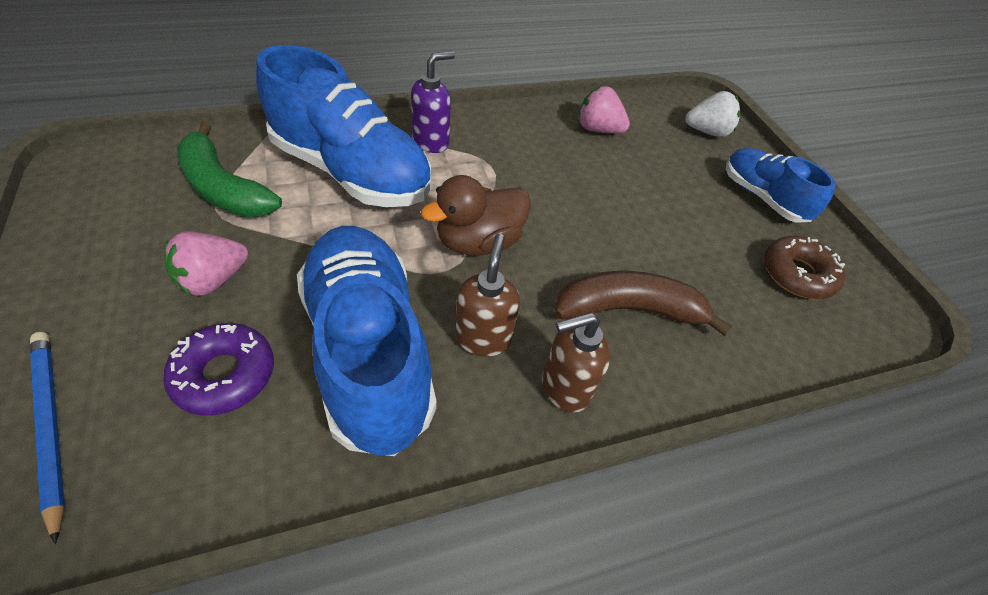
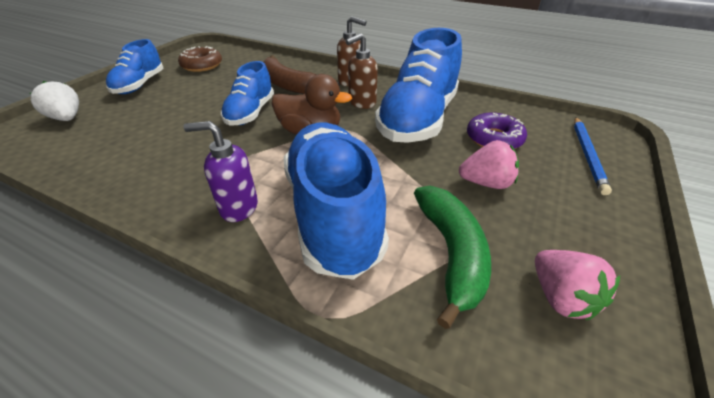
camera: 130 degrees left, 10 degrees down
(581, 230) = (250, 113): none -> blue shoe
(598, 129) = (116, 153): pink strawberry -> pink strawberry (560, 297)

